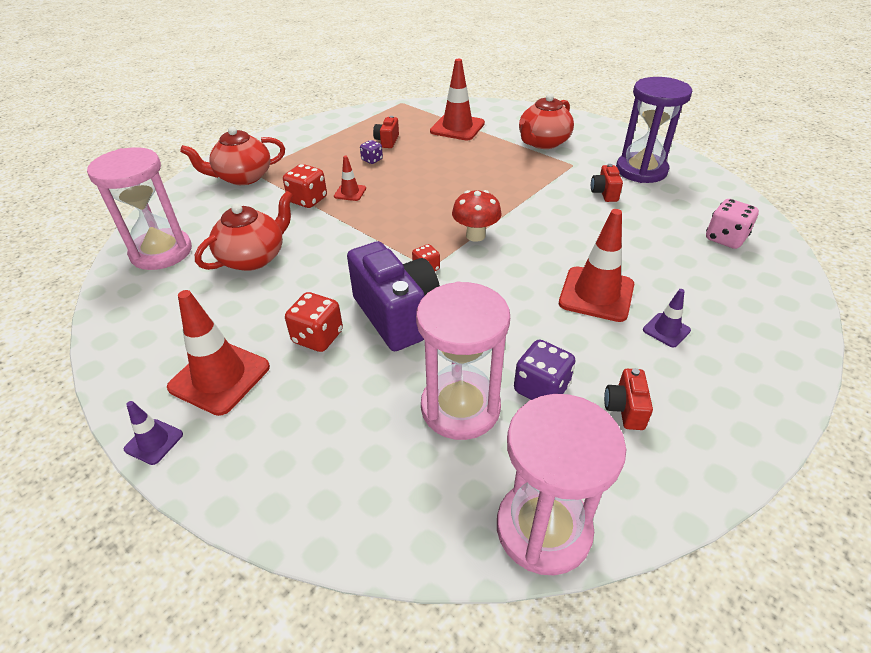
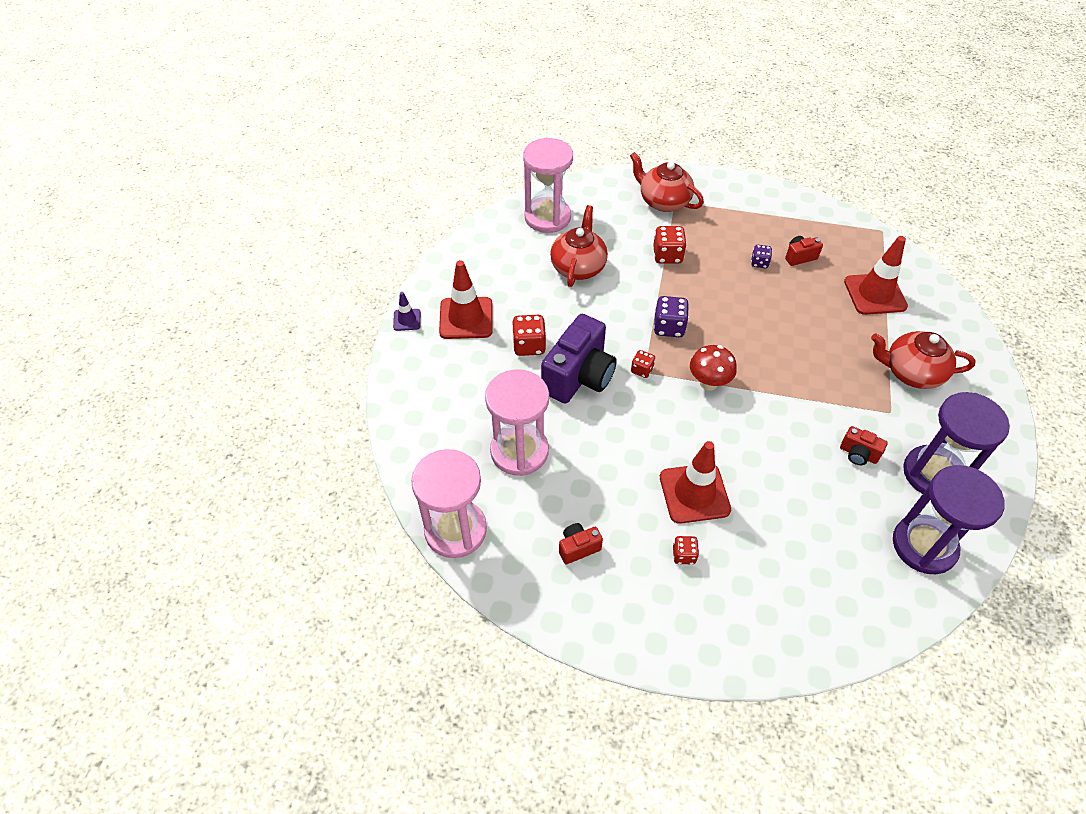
camera: 60 degrees right, 10 degrees up
(253, 257) = (578, 267): red teapot -> red teapot turned 90 degrees counterclockwise
(350, 192) = (699, 275): red traffic cone -> none
(541, 389) = (565, 491): purple dice -> purple dice (669, 327)
(604, 193) = (858, 454): red camera -> red camera turned 120 degrees counterclockwise
(666, 330) = (684, 555): purple traffic cone -> red dice
(706, 199) = (924, 546): none -> purple hourglass
(725, 238) = (861, 576): pink dice -> none

